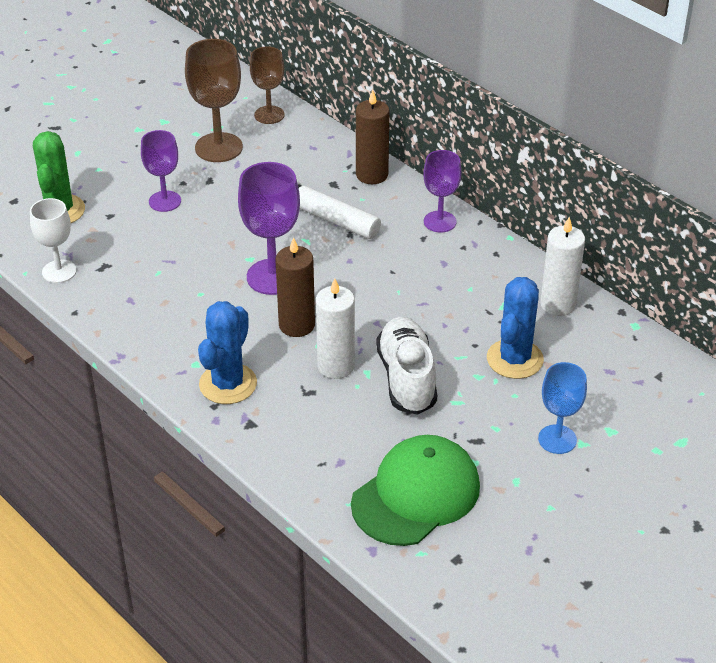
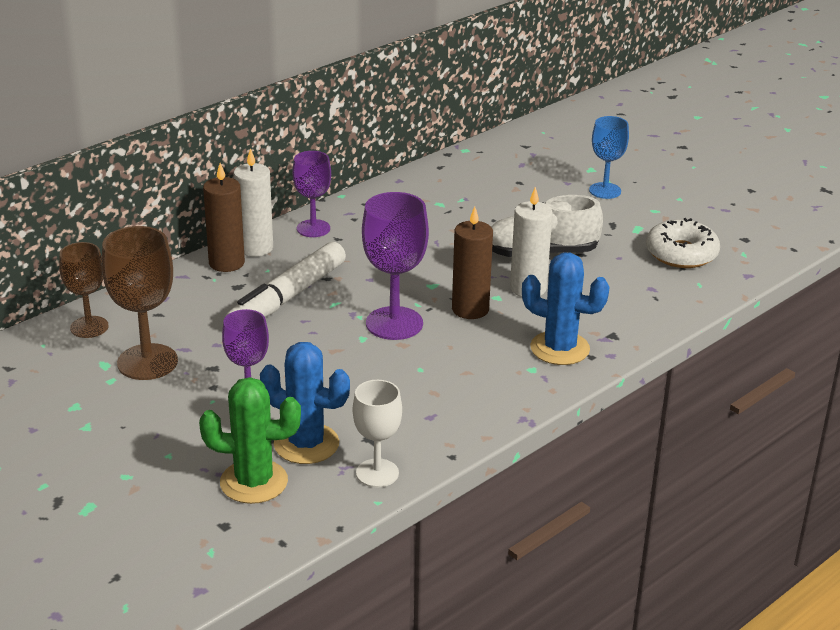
camera: 90 degrees left, 10 degrees down
(416, 494) = (681, 253): green cap -> white donut
(514, 359) = (511, 202): blue cactus -> blue cactus (306, 444)
(558, 304) = (438, 179): white candle -> white candle (255, 248)

